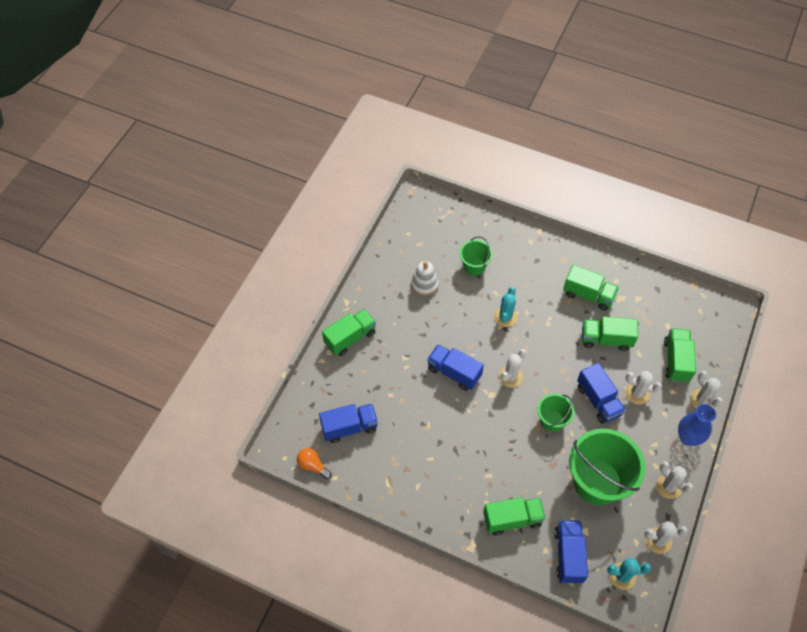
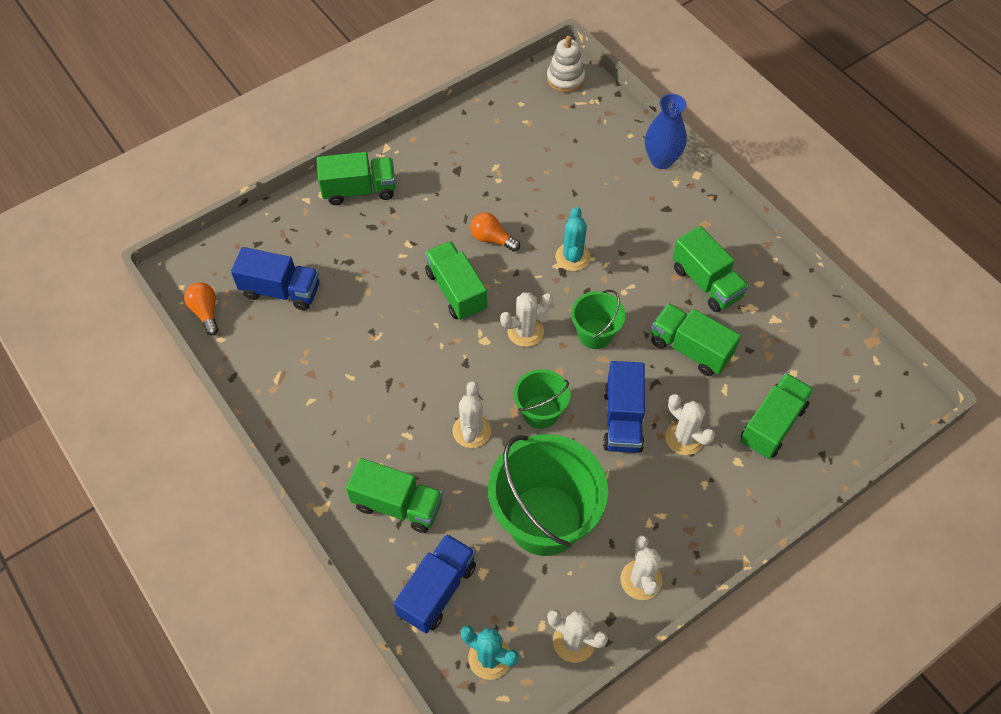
camera: 30 degrees right, 0 degrees up
(424, 284) = (497, 171): white stacking toy -> white stacking toy (565, 79)
(451, 329) = (492, 239): none -> orange light bulb
(454, 372) = (456, 291): blue truck -> green truck
(474, 266) = (577, 178): green bucket -> green bucket (595, 334)
(505, 317) = (572, 257): turquoise cactus -> turquoise cactus turned 45 degrees counterclockwise
(688, 437) = (716, 532): blue vase -> blue vase (661, 160)
(702, 400) = (773, 494): white cactus -> white cactus (471, 431)

